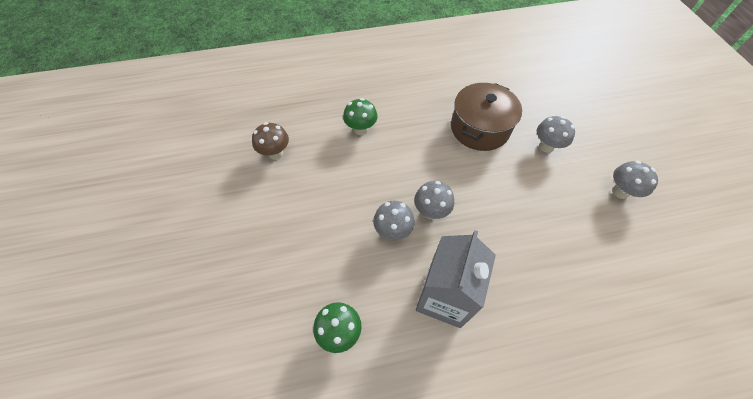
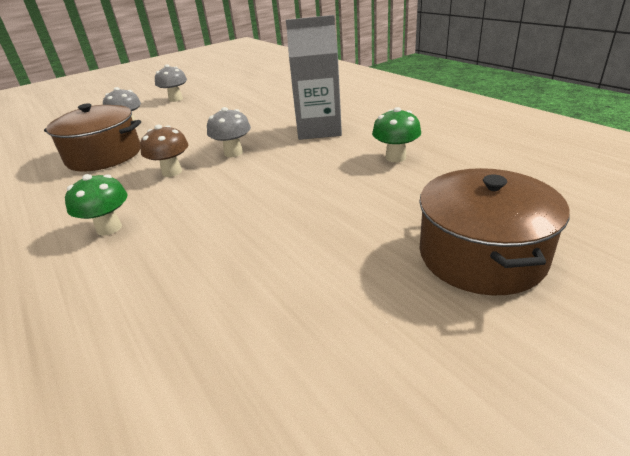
camera: 110 degrees left, 25 degrees down
(192, 300) = (481, 255): none -> brown pot
(275, 153) = (179, 295): brown mushroom -> brown mushroom (172, 172)
(393, 231) = (269, 163): grey mushroom -> none

